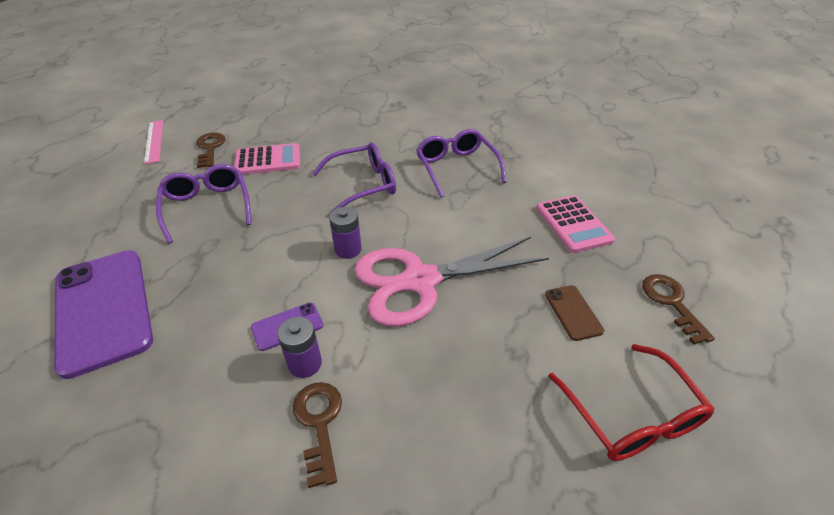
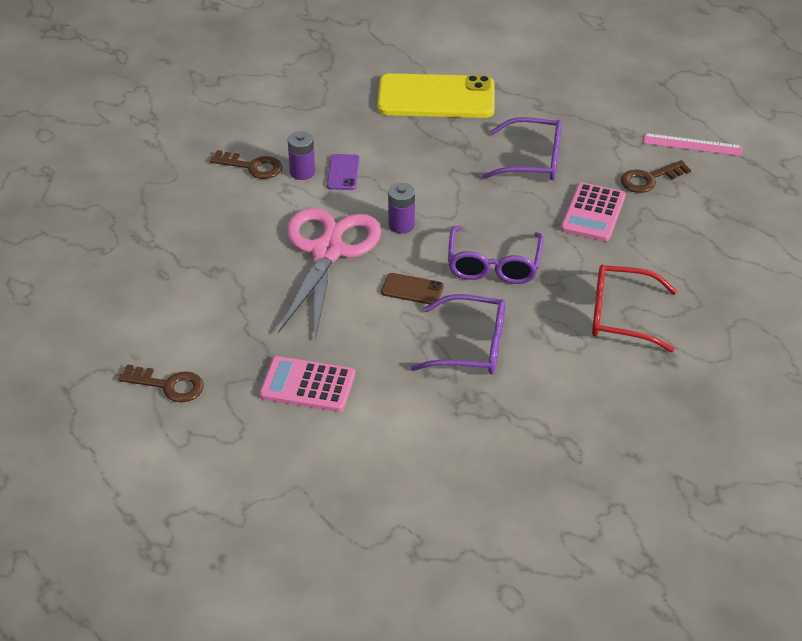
camera: 120 degrees right, 0 degrees up
(103, 309) = (436, 97): purple phone -> yellow phone
(210, 148) = (649, 179): brown key -> brown key turned 135 degrees clockwise
(573, 312) = (217, 320): brown phone -> brown phone (412, 289)
(631, 415) = (121, 298): red glasses -> red glasses (621, 316)

